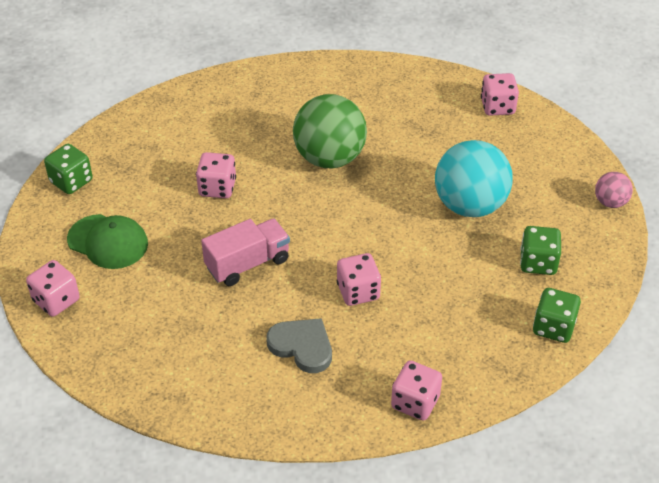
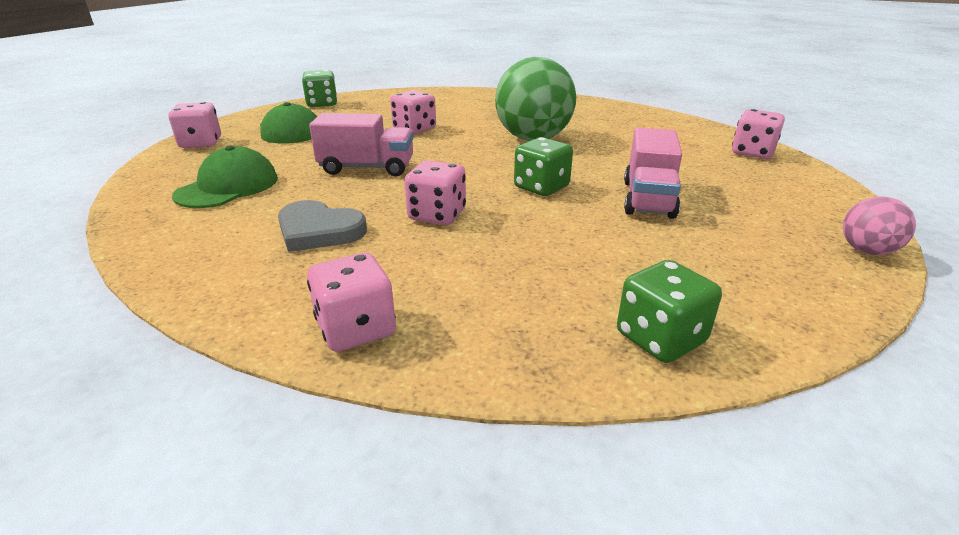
camera: 35 degrees right, 15 degrees down
(173, 339) = (228, 187): none -> green cap
(302, 346) = (319, 230): grey heart -> grey heart turned 135 degrees clockwise
(470, 205) = (648, 199): turquoise ball -> pink truck
(538, 263) = (697, 267): green dice -> green dice (541, 187)

